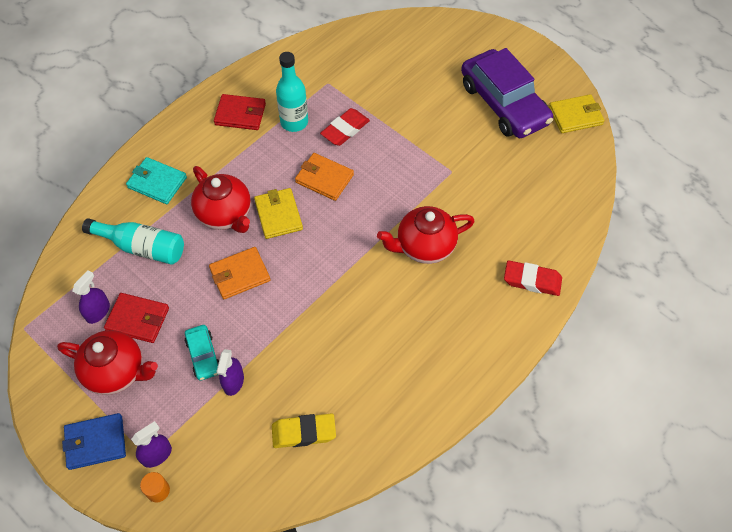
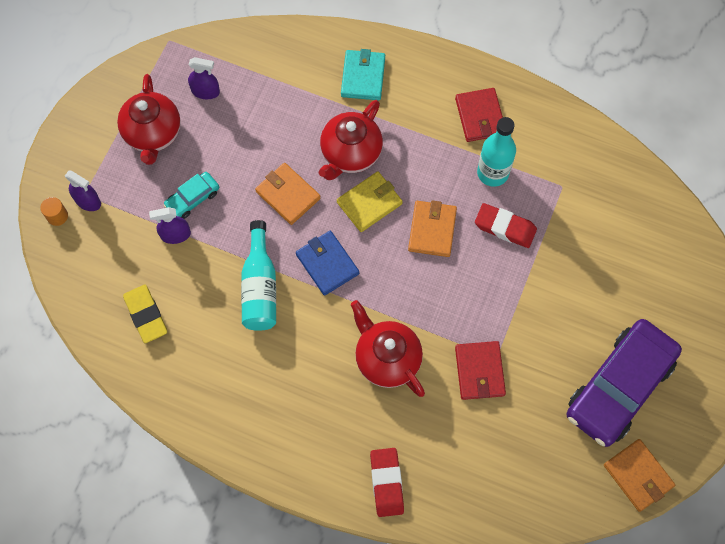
camera: 70 degrees right, 10 degrees up
(96, 442) = (84, 148): blue wallet -> blue wallet (327, 264)
(137, 319) = (209, 127): red wallet -> red wallet (479, 371)
(142, 247) = (285, 97): turquoise bottle -> turquoise bottle (260, 287)
(575, 116) = (638, 475): yellow wallet -> orange wallet

